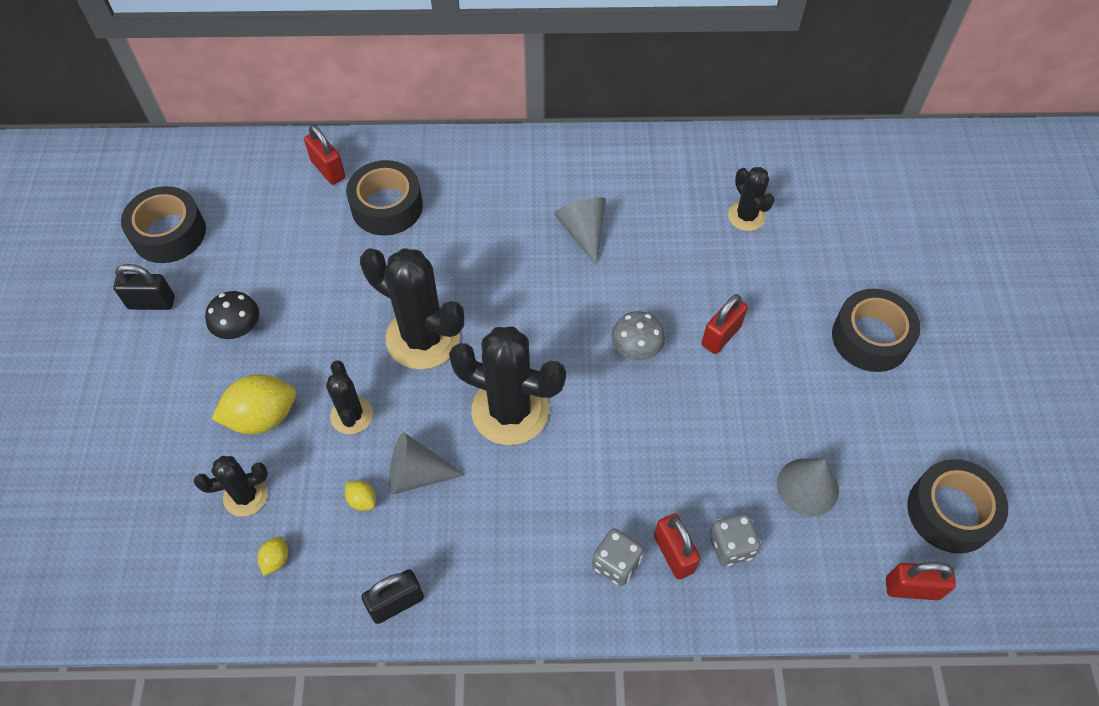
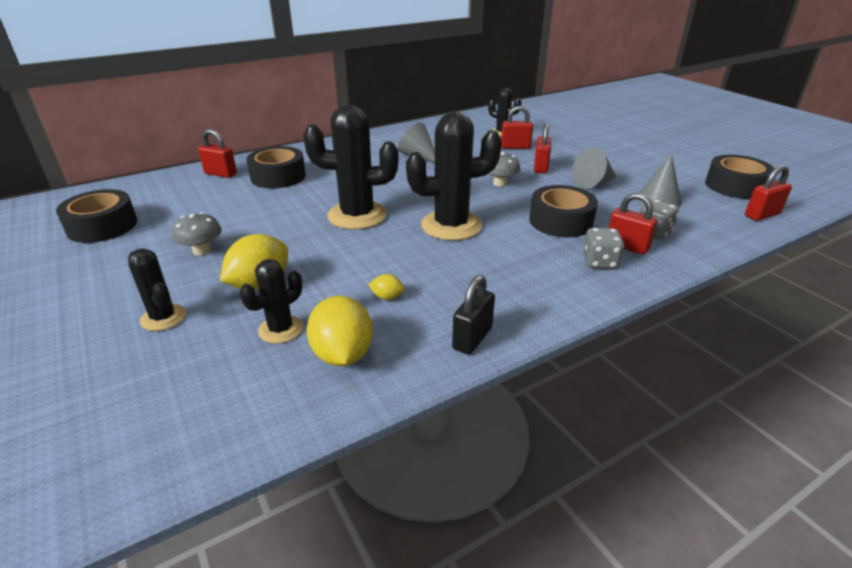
camera: 30 degrees left, 25 degrees down
(151, 302) = (107, 260): black padlock -> none
(238, 328) = (201, 250): black mushroom -> grey mushroom
(276, 560) = (343, 354): yellow lemon -> yellow lemon, size x2.17
(351, 415) = (337, 261): black cactus -> black cactus (163, 317)
(417, 474) = (416, 271): grey cone -> grey cone (593, 183)
(732, 266) = (515, 147): none -> red padlock
(870, 338) = (614, 149): black tape -> black tape (560, 221)

